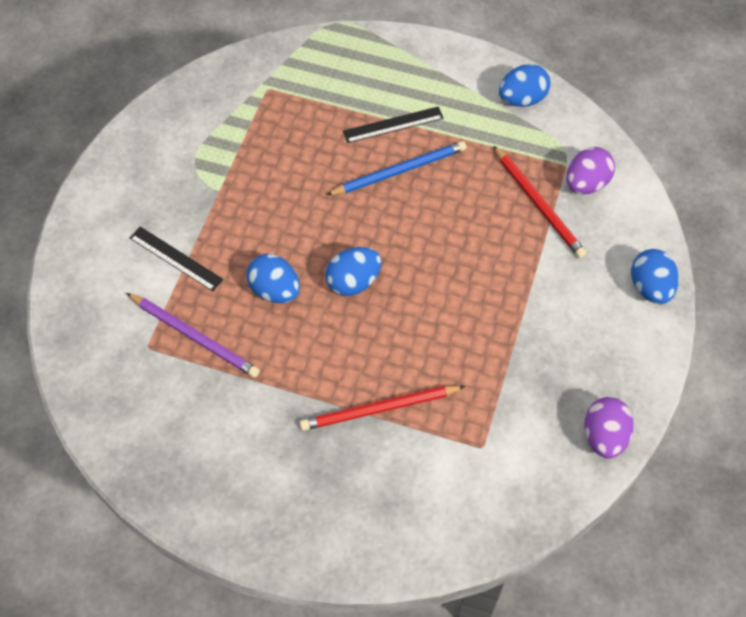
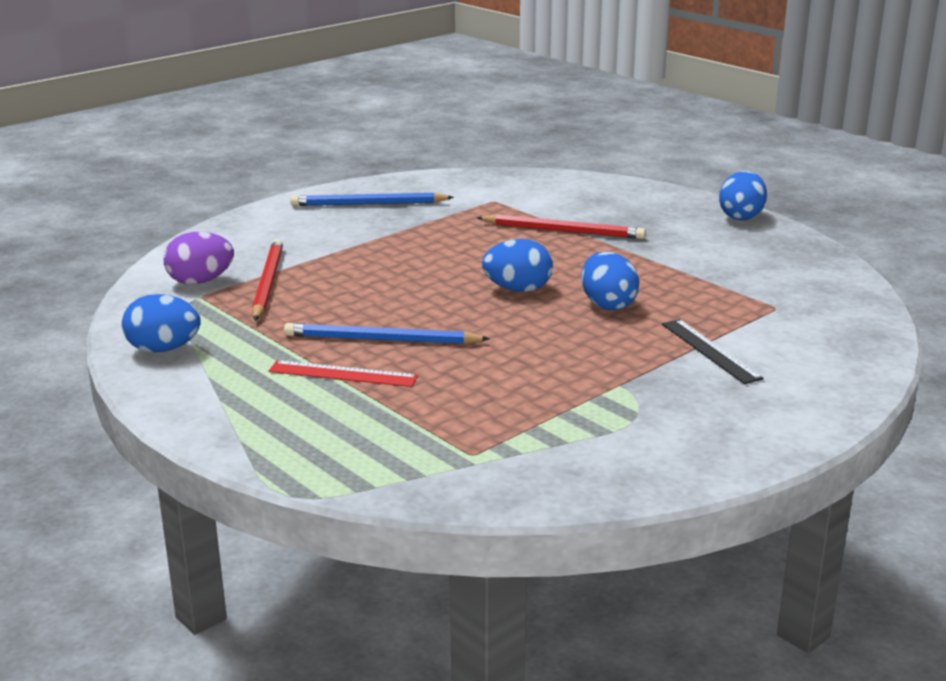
camera: 150 degrees left, 35 degrees down
(194, 337) = (718, 301): purple pencil -> none
(393, 125) = (342, 374): black ruler -> red ruler
(587, 380) = (368, 204): none -> blue pencil
(604, 436) = (391, 185): purple egg -> none
(650, 287) = (245, 223): blue egg -> blue egg (741, 216)

